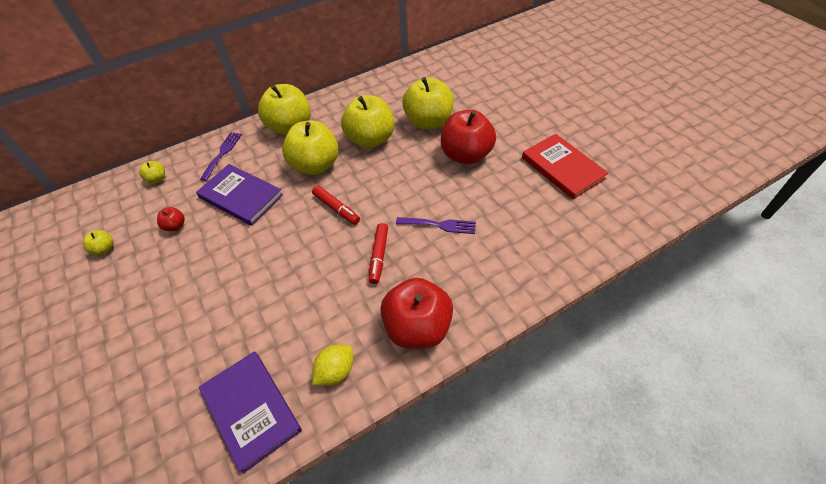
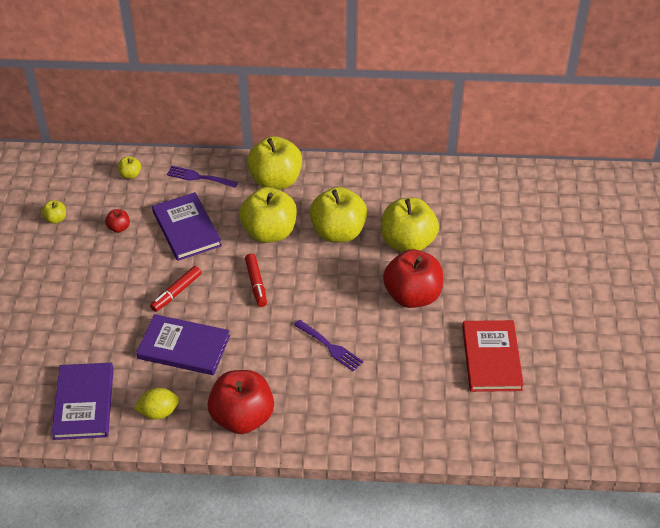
camera: 30 degrees right, 5 degrees down
(222, 153) = (199, 177): purple fork -> purple fork turned 120 degrees counterclockwise
(313, 295) = (184, 347): none -> purple book
(379, 256) = (258, 344): red marker -> red marker (176, 292)

